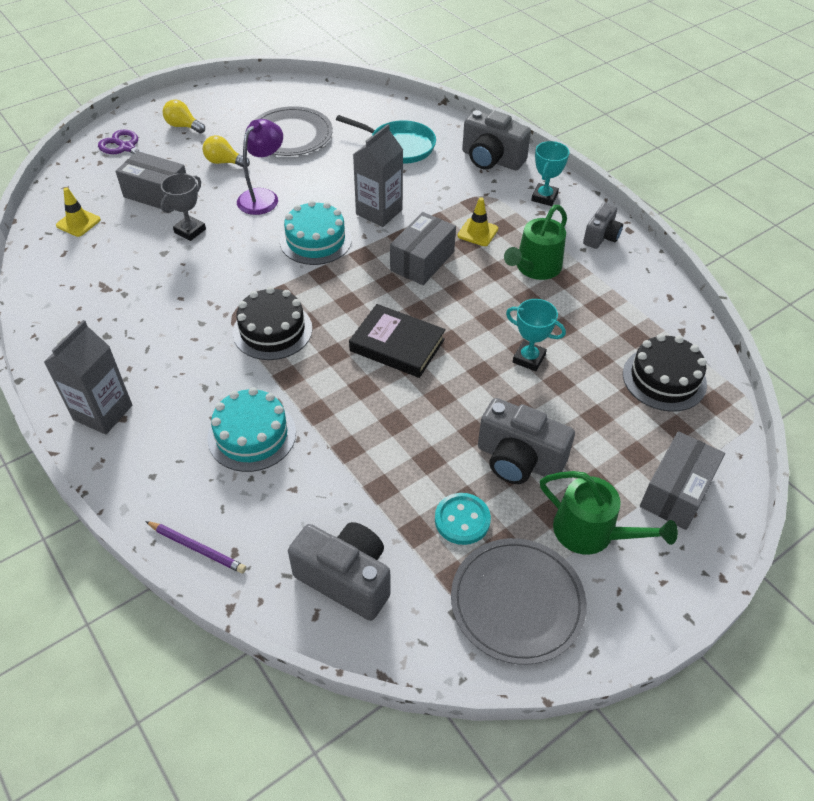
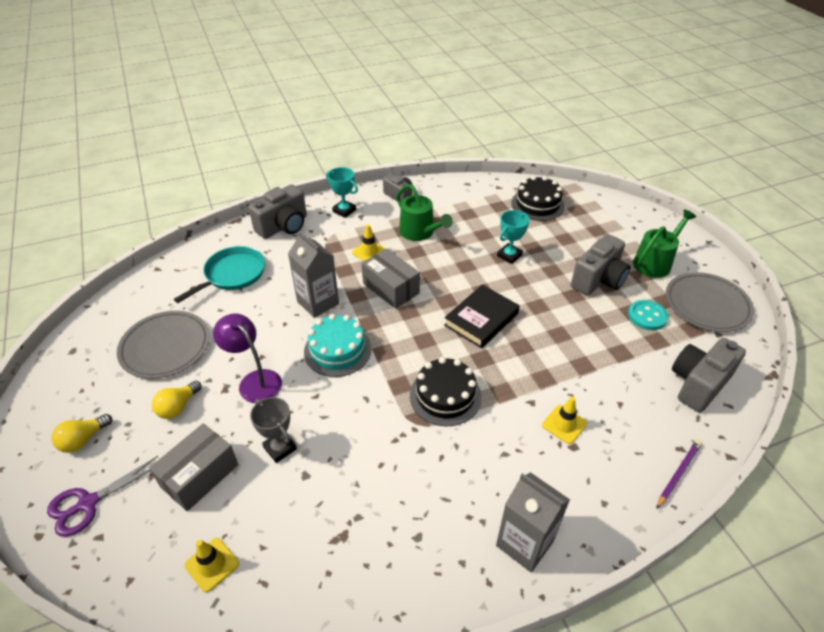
camera: 75 degrees left, 5 degrees down
(252, 435) = (564, 424): turquoise cake -> yellow traffic cone
(676, 491) = (625, 223): grey box -> none

